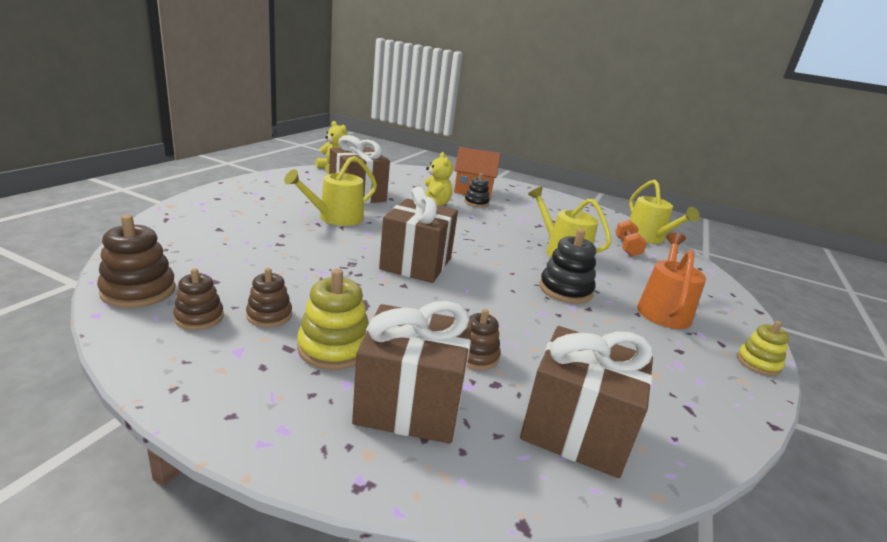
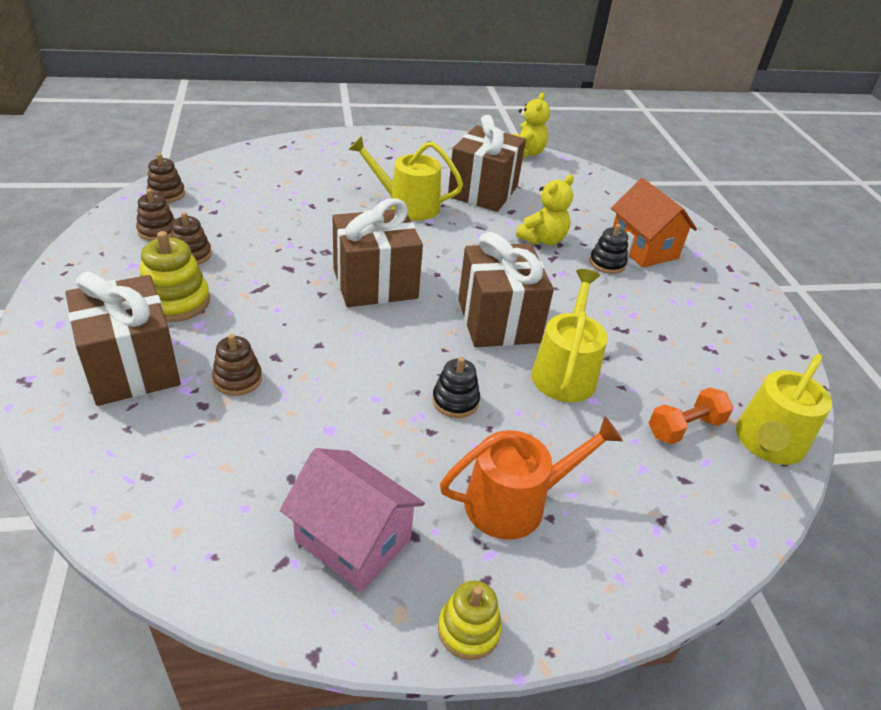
camera: 55 degrees right, 15 degrees up
(138, 291) = (166, 194): brown stacking toy -> brown stacking toy, size x0.64
(565, 290) = (455, 401): black stacking toy -> black stacking toy, size x0.64
(576, 430) = (171, 476): brown gift -> brown gift (498, 321)
(676, 373) = (353, 540): none -> pink house

